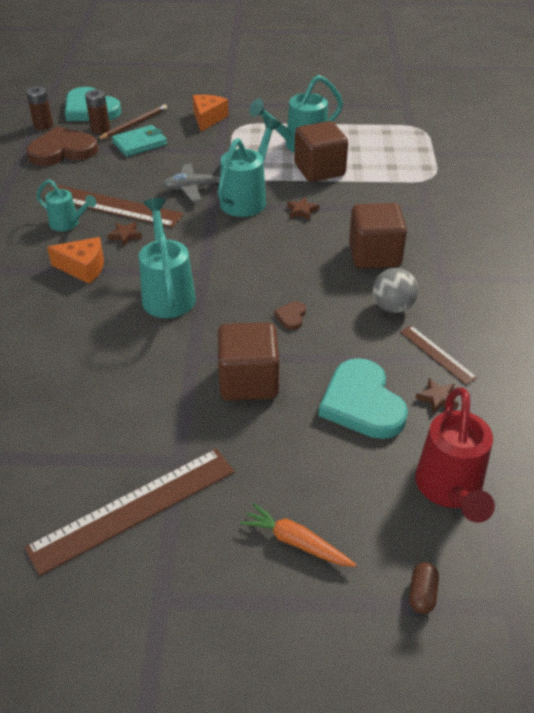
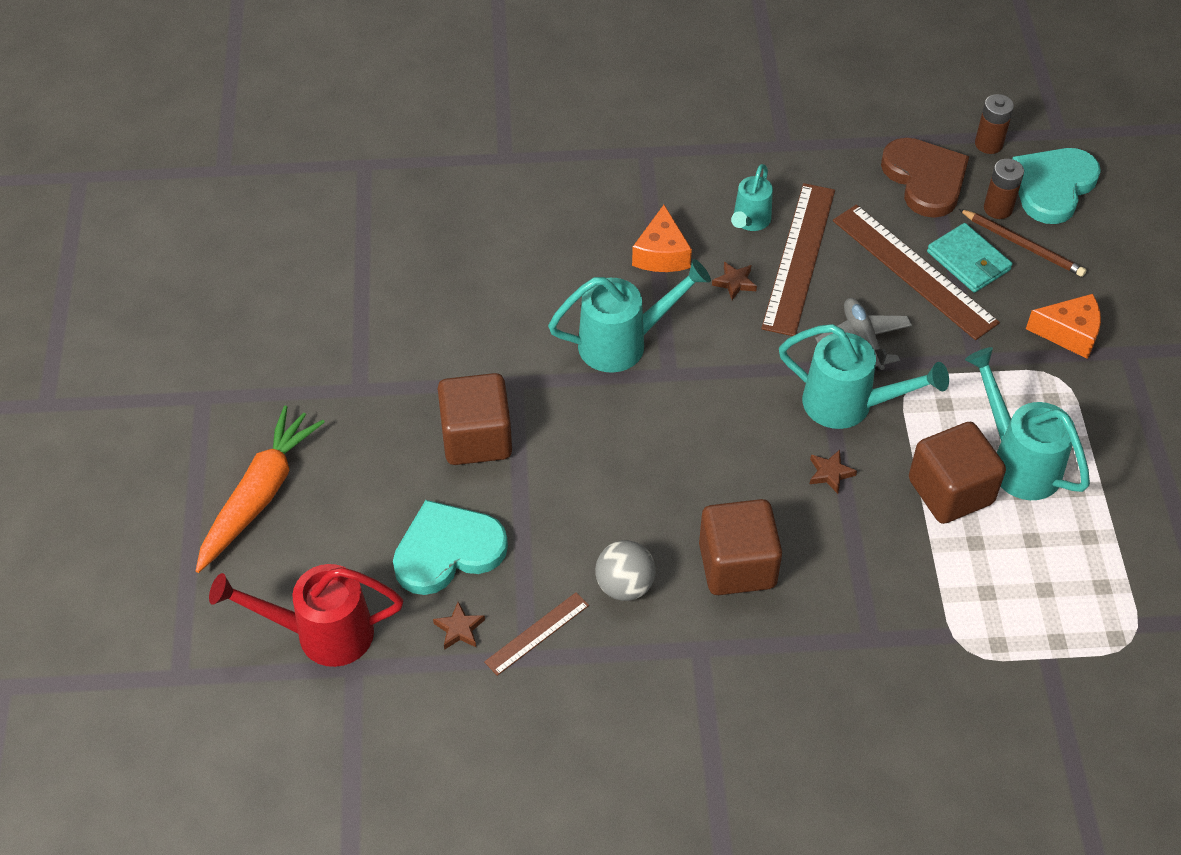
camera: 85 degrees right, 10 degrees up
(134, 509) = (301, 362): brown ruler -> brown ruler (913, 271)
(291, 316) = (593, 473): brown heart -> none
(296, 542) = (259, 495): orange carrot -> orange carrot, size x1.70
(422, 594) = (198, 601): brown capsule -> none

